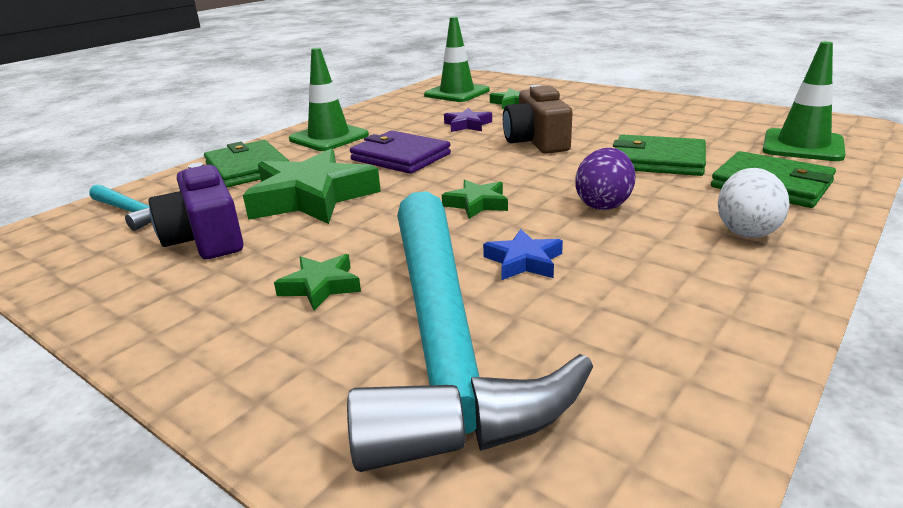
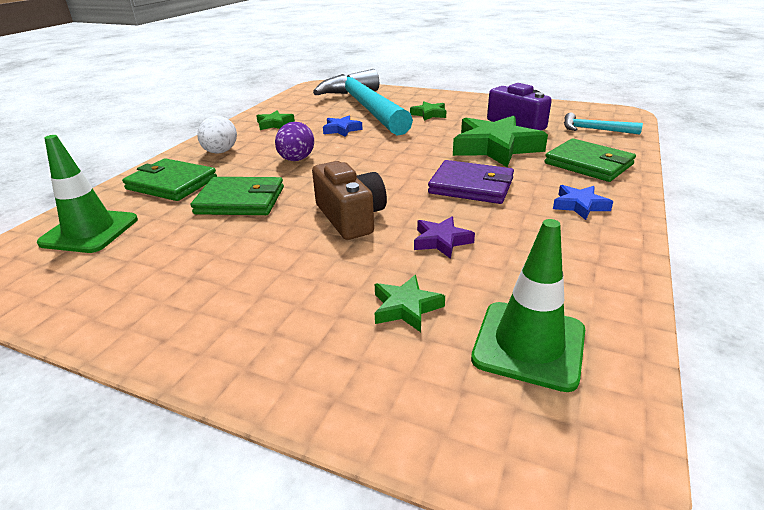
camera: 165 degrees right, 5 degrees up
(329, 137) = (579, 205): green traffic cone -> blue star
(477, 204) = (379, 153): green star -> green star (275, 124)

